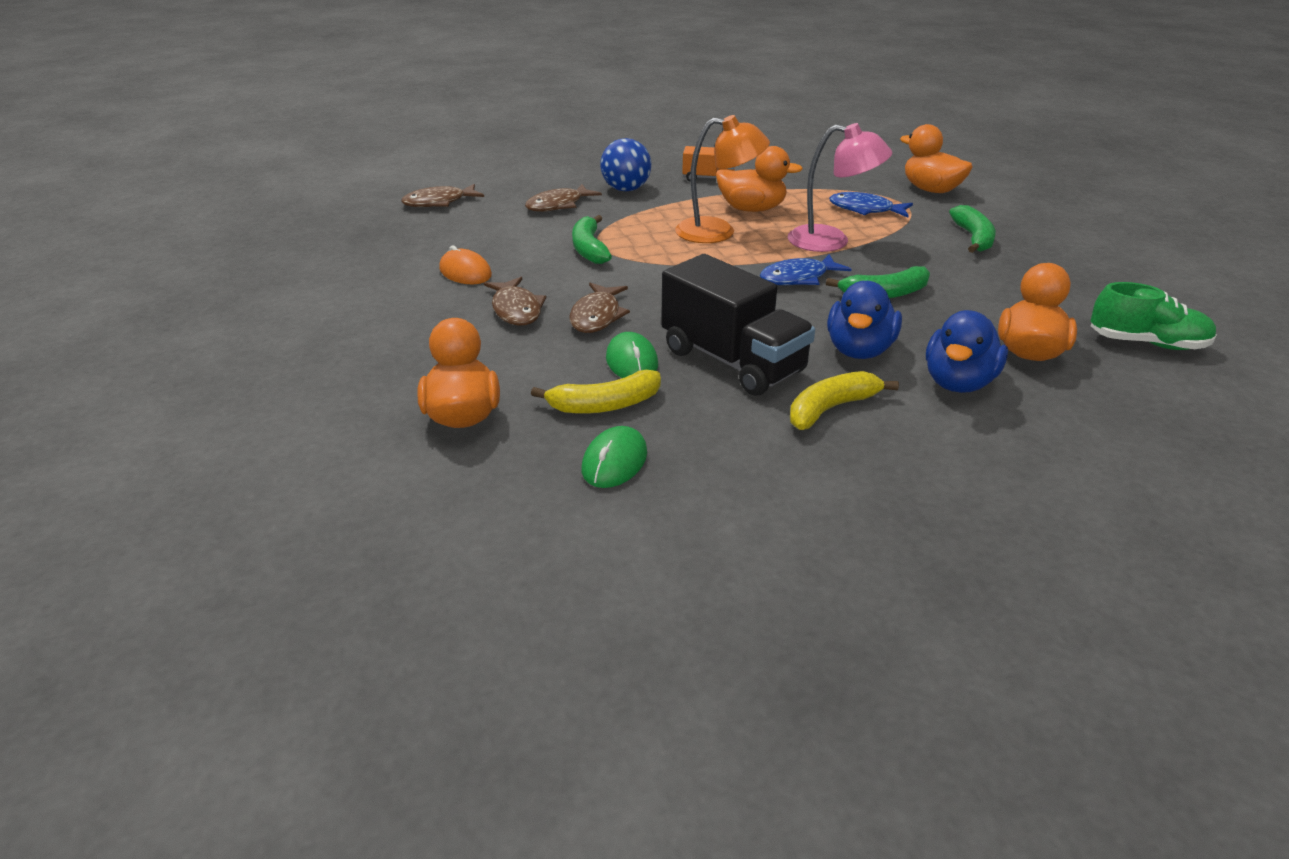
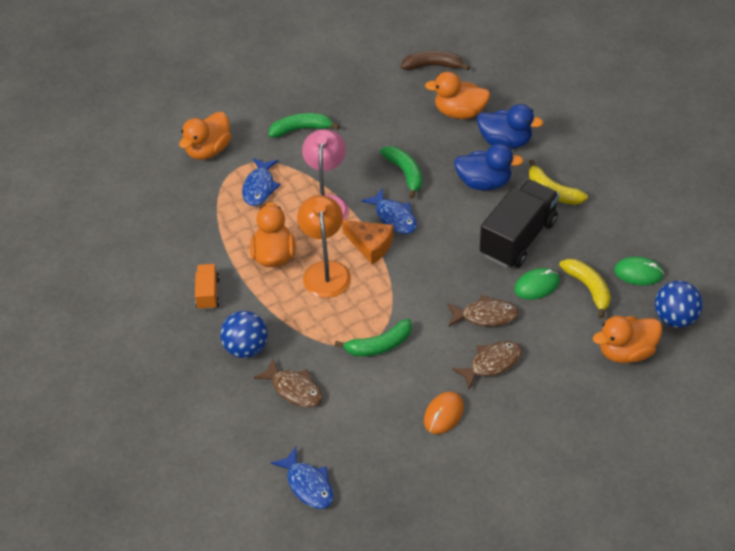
camera: 100 degrees left, 15 degrees up
(439, 202) = (308, 485): brown fish -> blue fish
(496, 480) = (675, 318): none -> blue ball
(751, 259) = (370, 245): none -> orange cheese
(1147, 343) = (433, 66): green shoe -> brown banana

